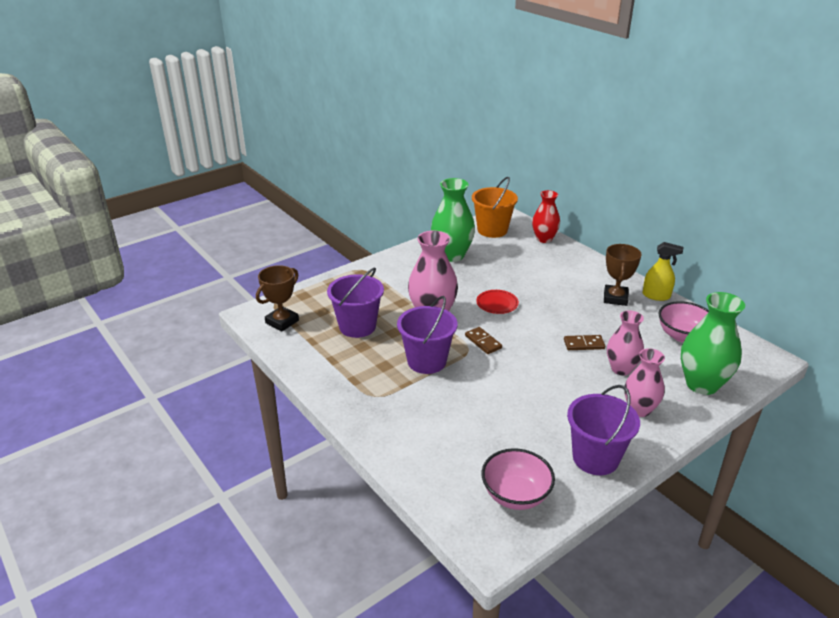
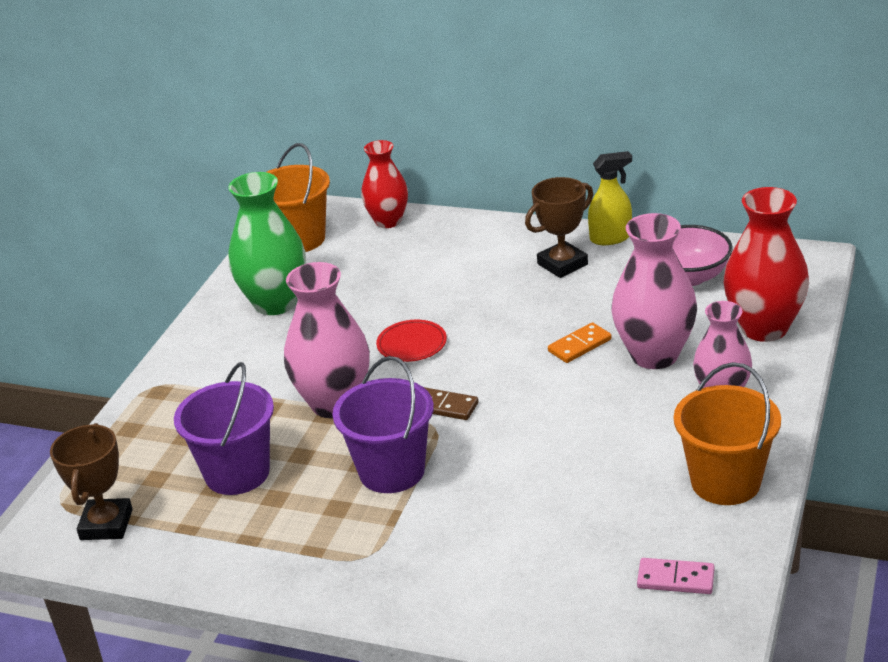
camera: 30 degrees left, 0 degrees up
(515, 495) = (675, 579): pink bowl -> pink domino
(584, 344) = (579, 345): brown domino -> orange domino
(595, 458) = (725, 482): purple bucket -> orange bucket
(615, 298) = (562, 264): brown trophy -> brown trophy turned 75 degrees clockwise
(621, 369) = (654, 355): pink vase -> pink vase, size x1.52
(702, 384) = (764, 328): green vase -> red vase

